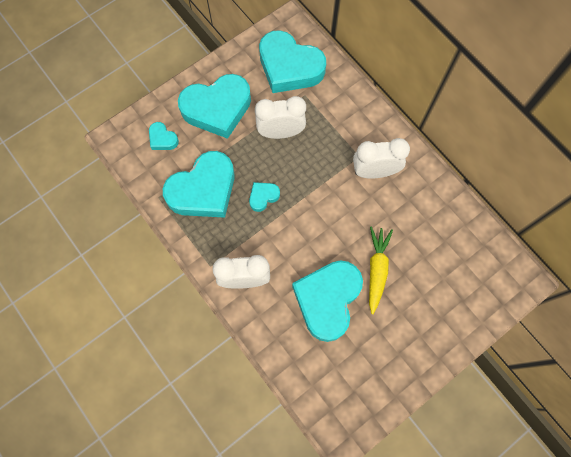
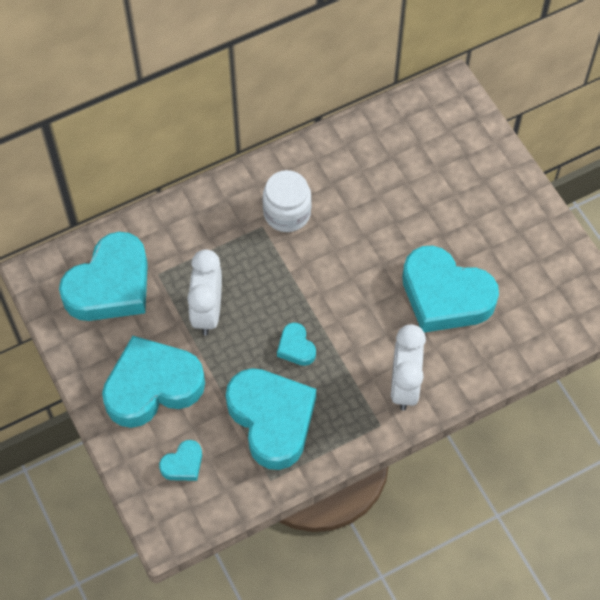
camera: 80 degrees left, 10 degrees down
(217, 108) = (152, 386): turquoise heart -> turquoise heart turned 105 degrees counterclockwise
(374, 171) = (287, 213): white clock -> white jar
(377, 269) = (415, 235): yellow carrot -> none

